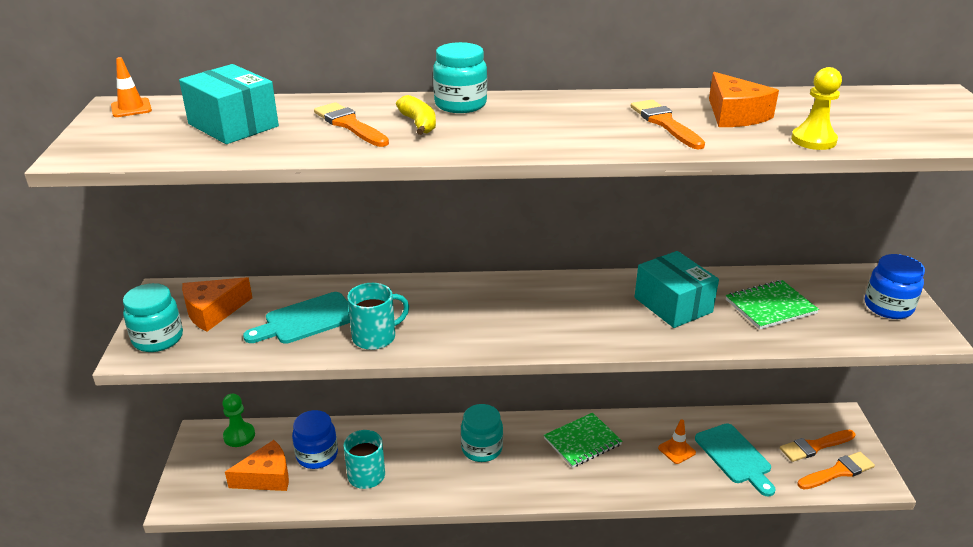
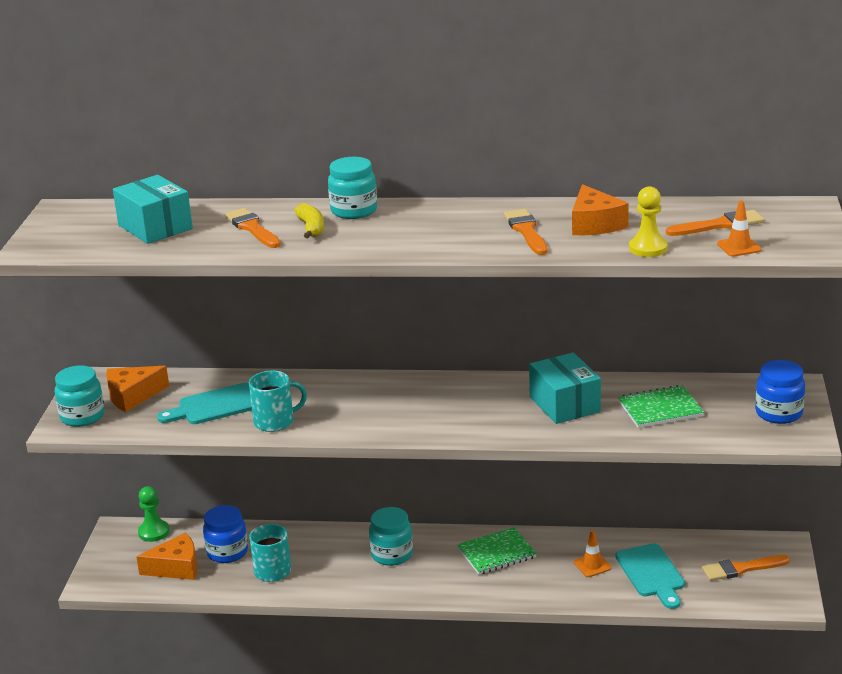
camera: 10 degrees right, 5 degrees down
(131, 108) = (72, 210): orange traffic cone -> orange traffic cone (739, 247)
(838, 471) = (755, 592): orange brush -> orange brush (719, 225)

